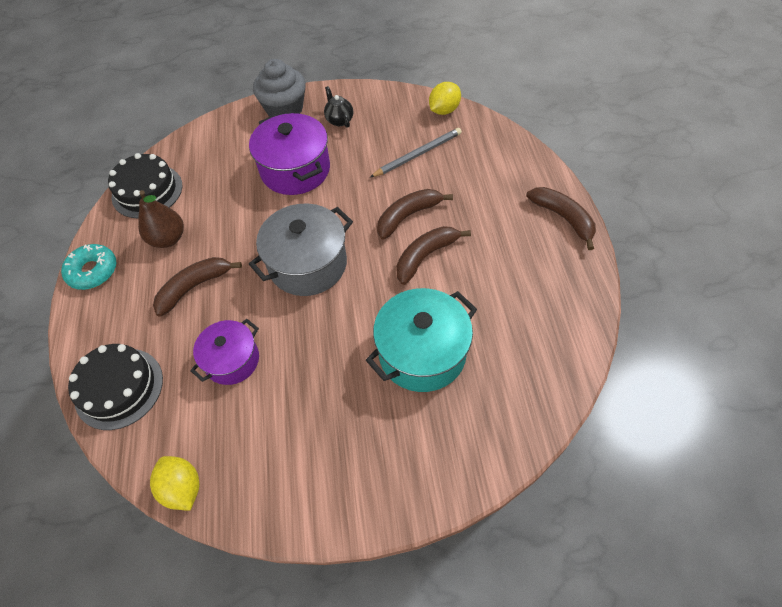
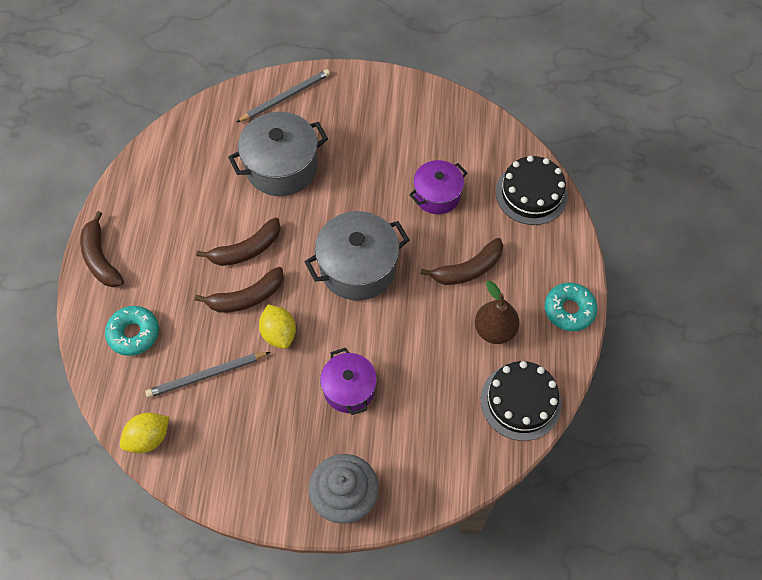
camera: 170 degrees left, 5 degrees up
(182, 488) = (478, 116): yellow lemon -> yellow lemon (279, 333)
(295, 170) = (349, 389): purple pot -> purple pot, size x0.63
(339, 120) = (280, 457): black teapot -> none
(422, 353) = (281, 167): turquoise pot -> grey pot
(453, 455) = (285, 97): none -> grey pencil
(495, 169) = (134, 333): none -> turquoise donut

